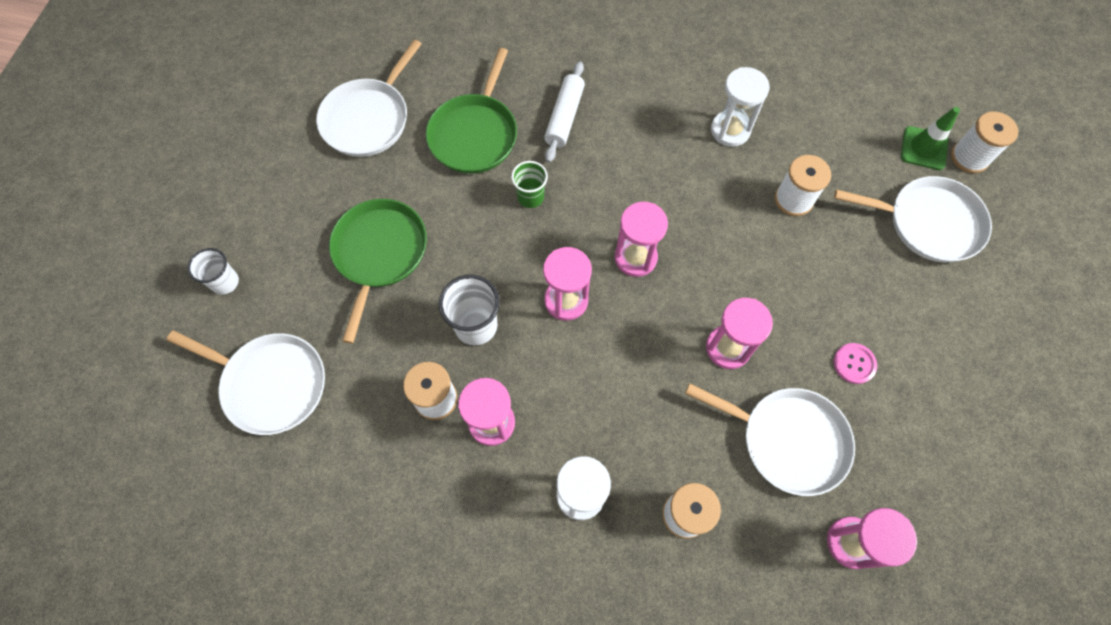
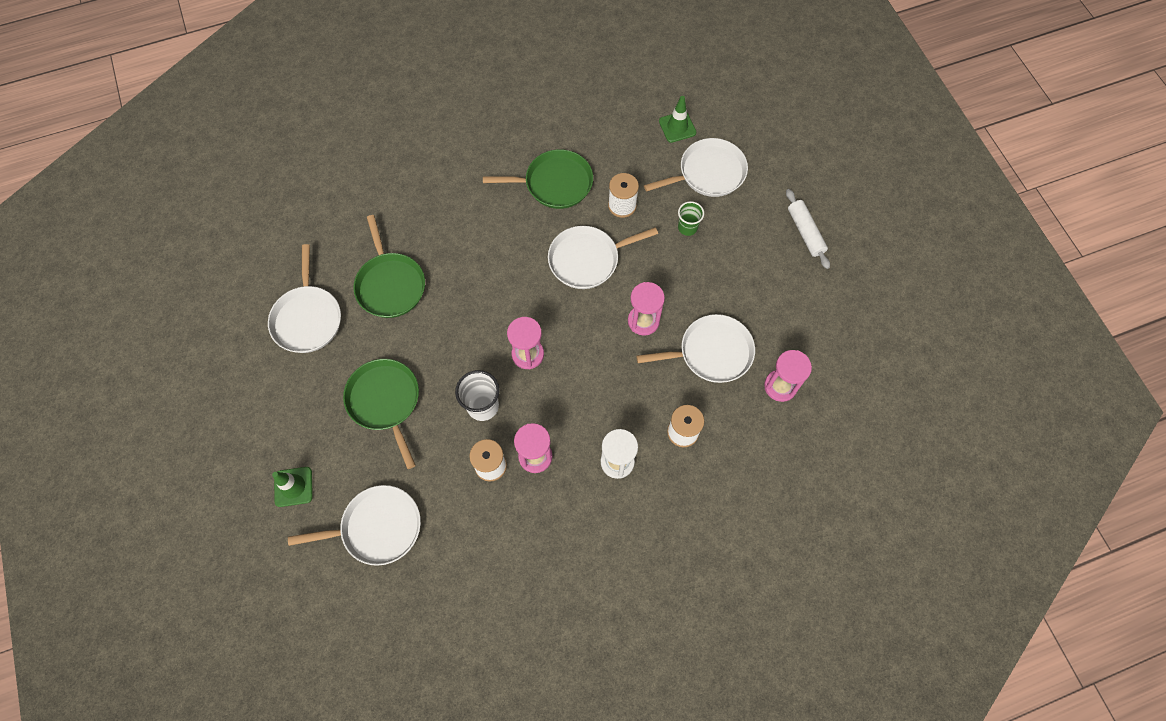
camera: 35 degrees left, 0 degrees up
(225, 282) = (293, 487): white cup -> green traffic cone
(530, 197) = (458, 303): green cup -> green cup (687, 227)
(564, 117) = (442, 237): white rolling pin -> white rolling pin (805, 232)
(635, 258) = (552, 301): pink hourglass -> none
(710, 236) = (587, 259): none -> white pan
(730, 130) = (554, 183): white hourglass -> green pan
(854, 364) = (719, 284): pink button -> none
(969, 157) = (706, 117): white spool -> none

